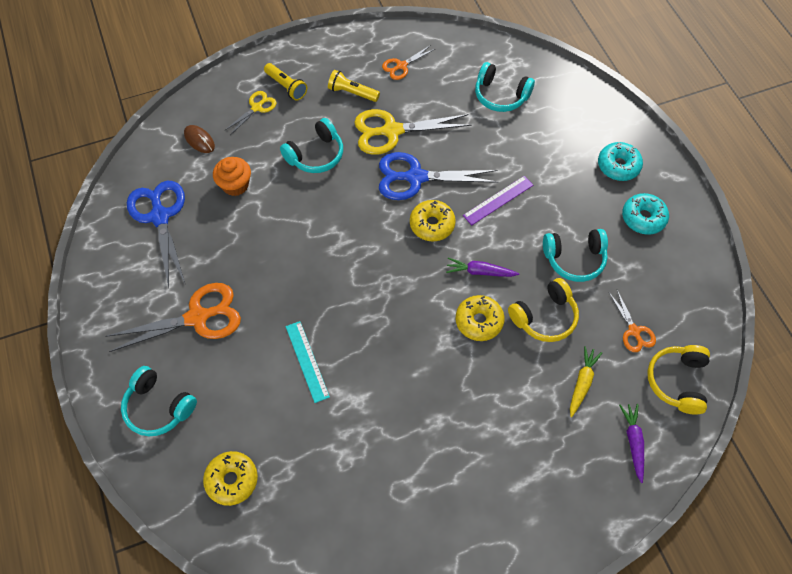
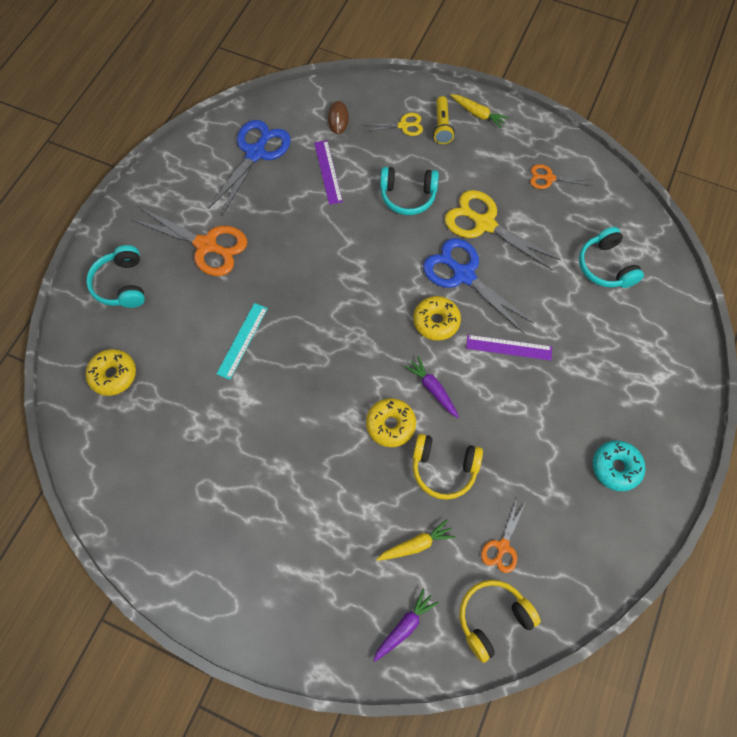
camera: 45 degrees right, 5 degrees up
(235, 185) = (328, 172): orange cupcake -> purple ruler
(303, 58) = (478, 114): none -> yellow carrot
(352, 93) = (486, 170): yellow flashlight -> none
(574, 259) = (518, 447): turquoise headphones -> none
(618, 166) = (643, 407): turquoise donut -> none

